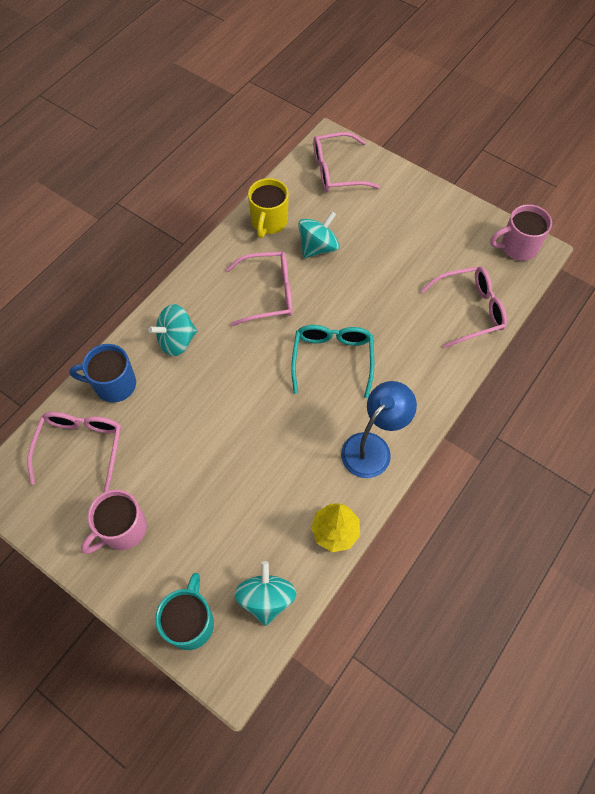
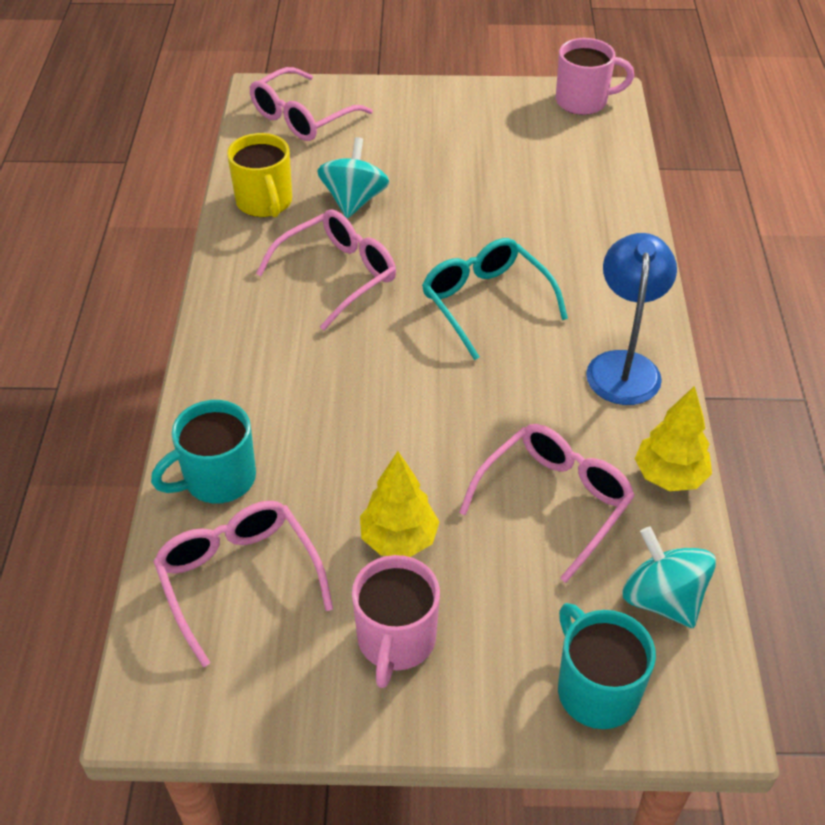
camera: 35 degrees left, 15 degrees down
(113, 385) = (217, 479): blue mug -> turquoise mug
(168, 475) = (399, 539): none -> yellow tree
(177, 340) = (262, 383): turquoise spinning top -> none
(469, 310) = (592, 181): pink glasses -> pink glasses (553, 502)
(517, 247) = (583, 101): pink mug -> pink mug turned 135 degrees counterclockwise

